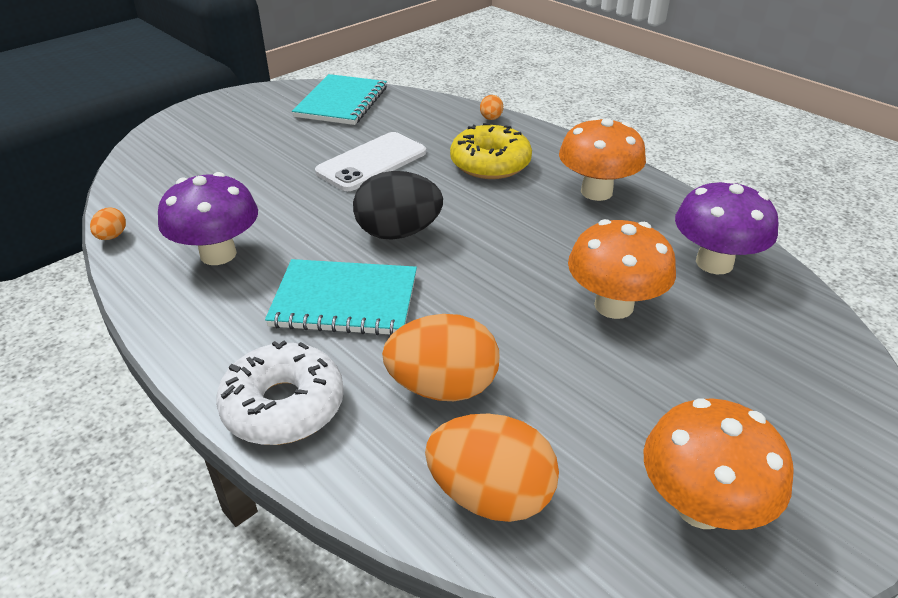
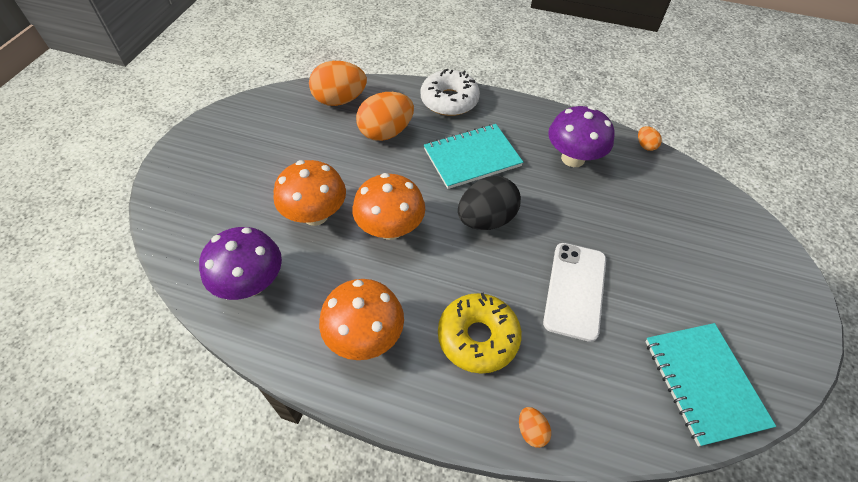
camera: 150 degrees right, 15 degrees up
(700, 506) = (252, 125): orange mushroom -> orange mushroom (390, 229)

